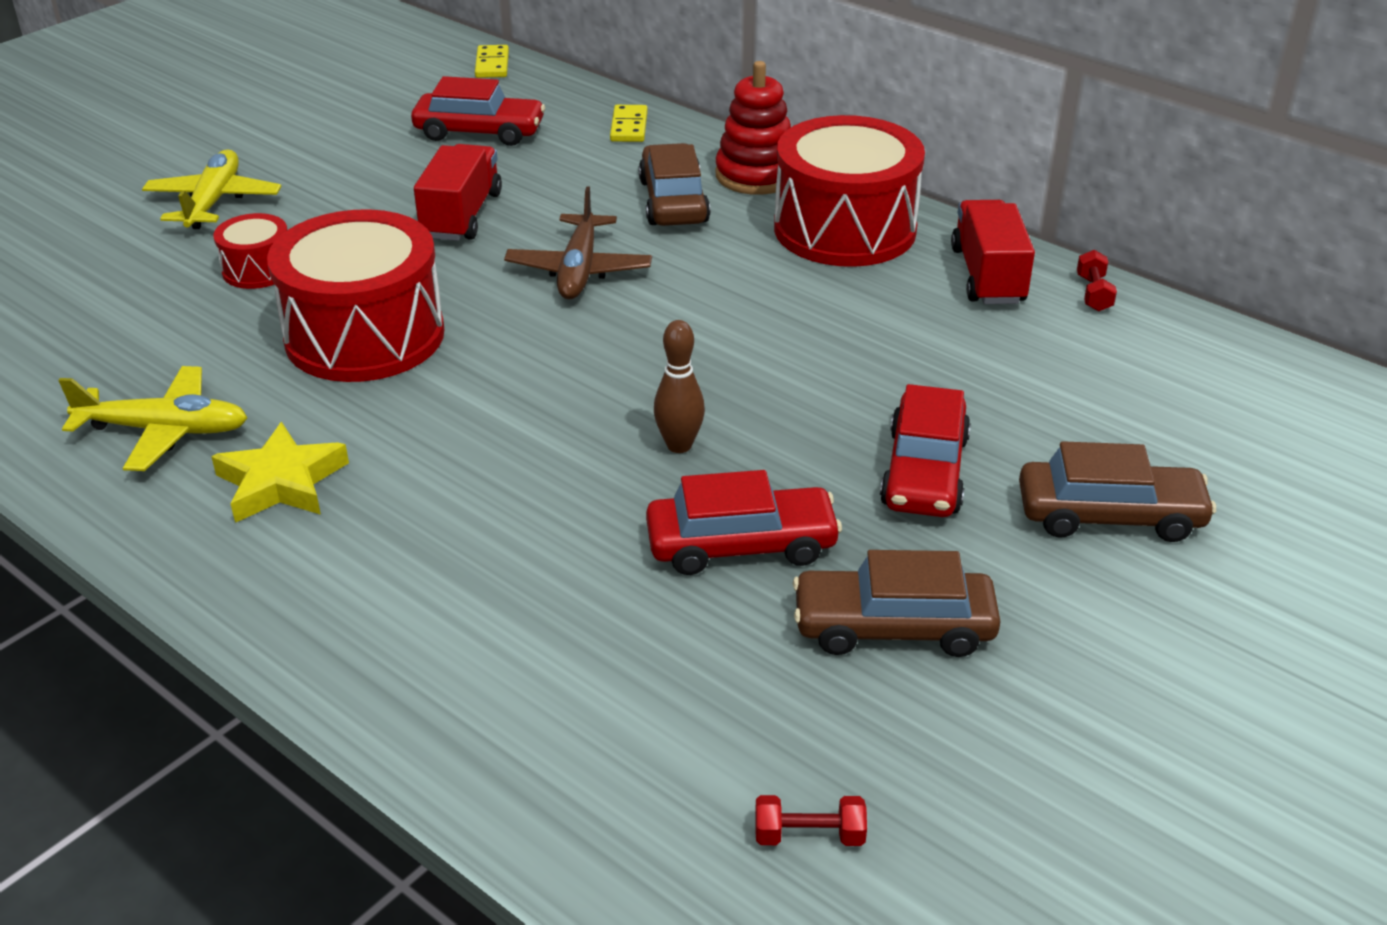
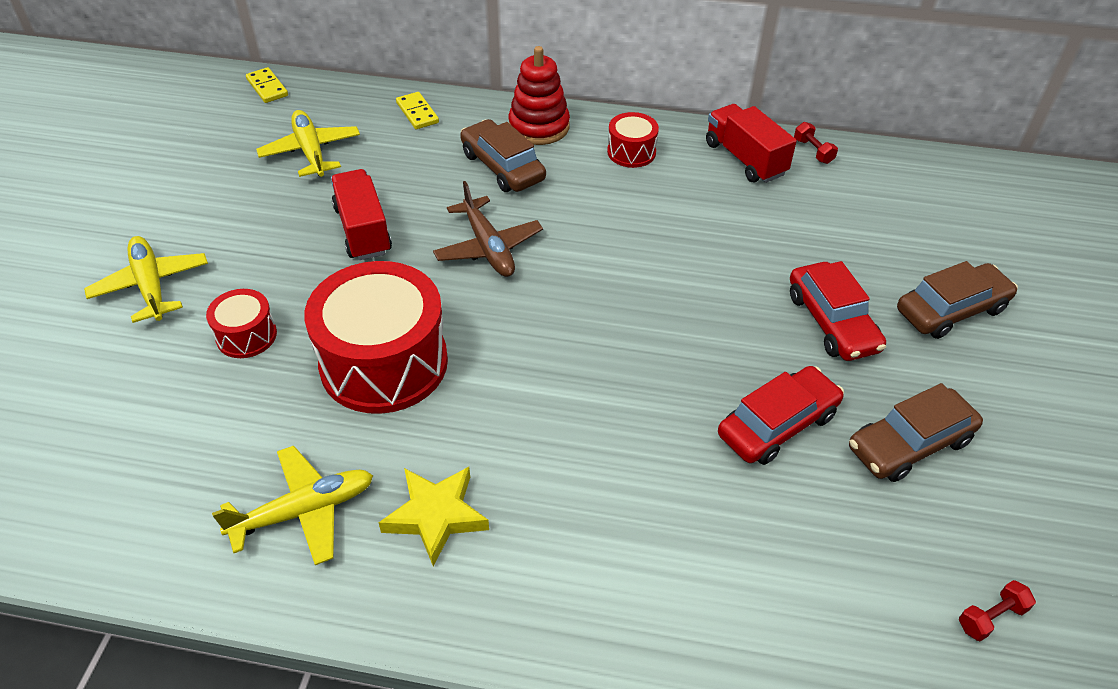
camera: 30 degrees left, 10 degrees up
(479, 132) = (311, 151): red car -> yellow plane
(679, 445) = (675, 364): brown bowling pin -> none
(844, 229) = (631, 152): red drum -> red drum, size x0.48

